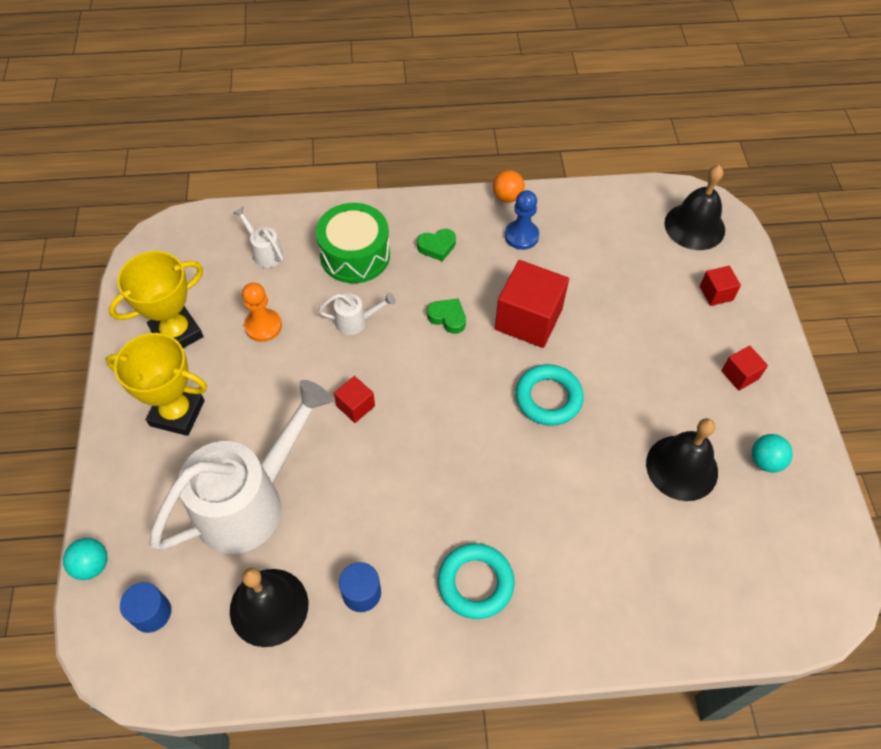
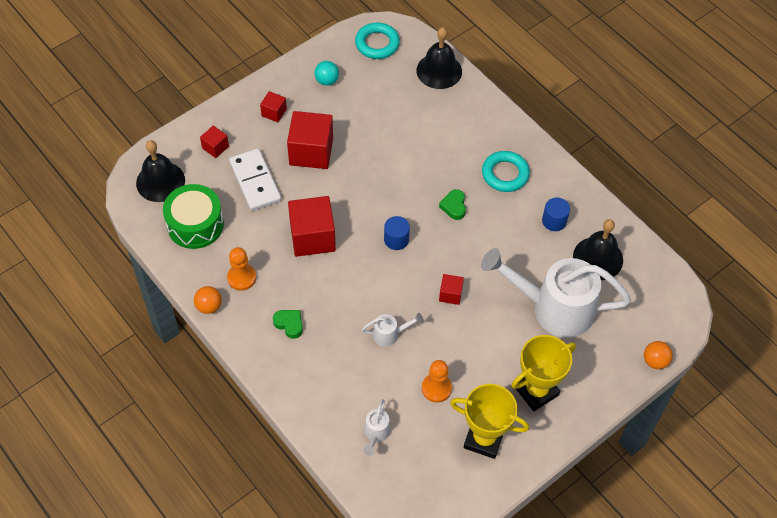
camera: 125 degrees left, 0 degrees up
(92, 565) = (655, 361): turquoise ball -> orange ball
(151, 613) = (649, 311): blue cylinder -> blue cylinder (396, 239)
(177, 413) = (536, 391): yellow trophy -> yellow trophy turned 75 degrees clockwise
(355, 255) = (334, 372): green drum -> green drum (195, 224)
(356, 321) = (389, 334): white watering can -> white watering can turned 120 degrees clockwise
(447, 318) = (345, 283): green heart -> green heart (454, 206)
(521, 236) = (241, 278): blue pawn -> orange pawn
(548, 398) = (364, 197): turquoise ring -> turquoise ring (377, 44)
(641, 306) = (255, 181): none -> white domino
(653, 381) = (311, 151): none -> red cube
(682, 467) = (361, 115): black bell -> black bell (439, 71)

